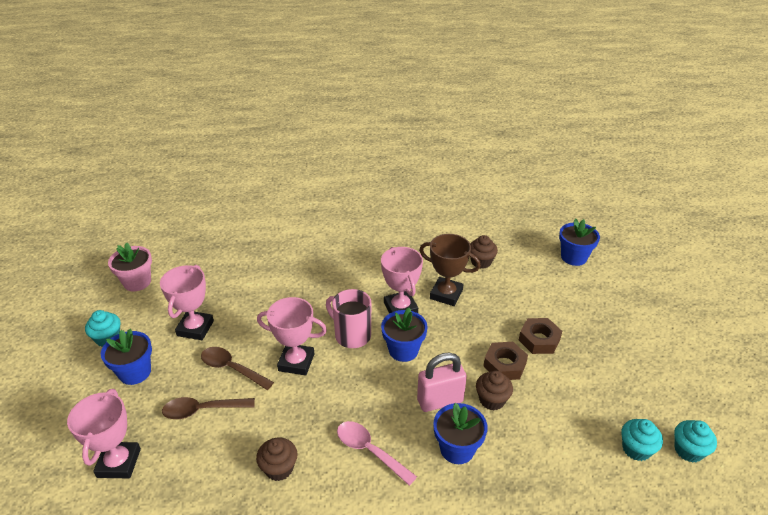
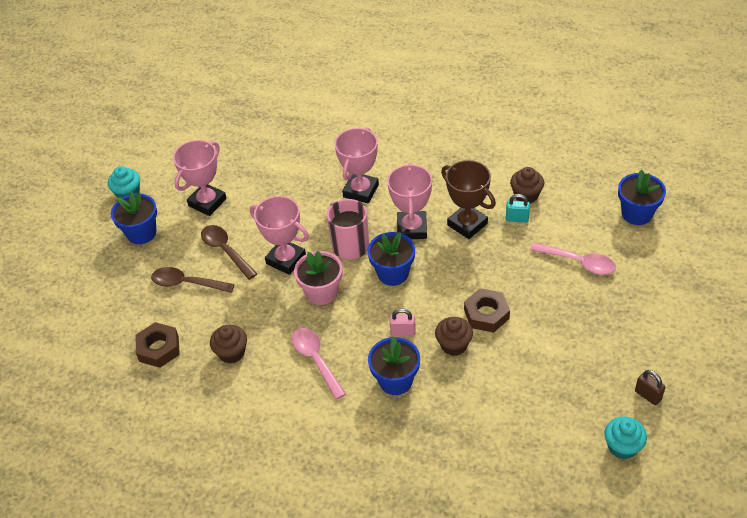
camera: 25 degrees right, 10 degrees up
(119, 463) = (105, 311): pink trophy -> pink trophy (361, 191)
(137, 282) = (170, 140): pink flower pot -> pink flower pot (322, 292)
(440, 401) = (403, 332): pink padlock -> pink padlock, size x0.55
(484, 281) = (517, 219): none -> turquoise padlock
(539, 340) = (538, 297): brown nut -> brown nut (159, 348)
(553, 304) = (578, 262): none -> pink spoon
(636, 449) = (569, 430): turquoise cupcake -> none
(677, 398) = (648, 395): none -> brown padlock

